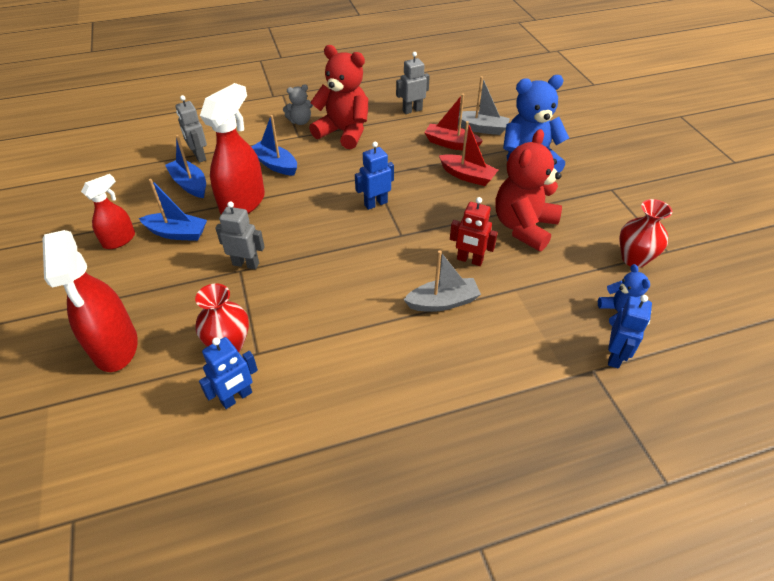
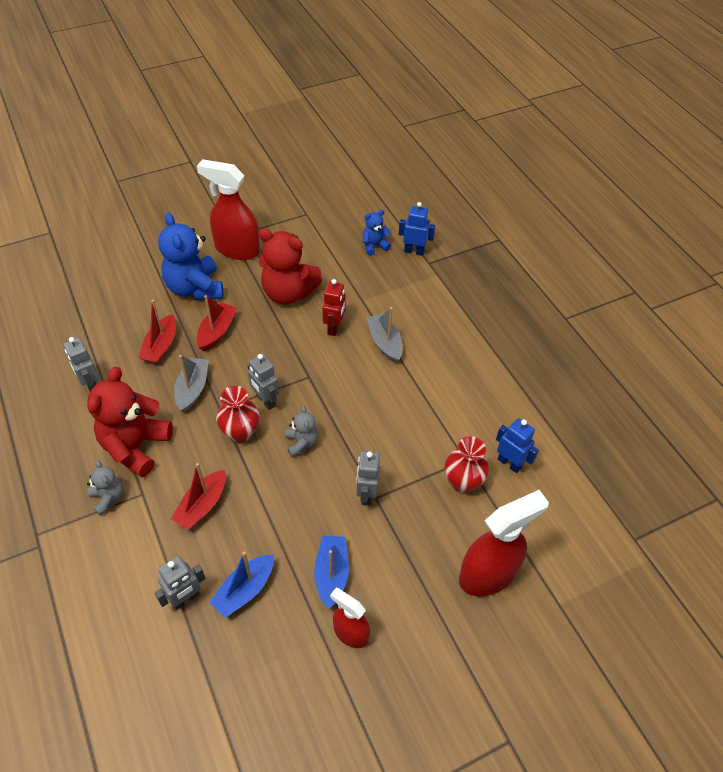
camera: 100 degrees left, 5 degrees up
(243, 203) = (274, 522): red spray bottle -> red spray bottle (237, 249)
(275, 164) = (202, 506): blue boat -> red boat
(319, 224) = (301, 443): none -> grey teddy bear
(375, 203) = (265, 401): blue robot -> grey robot
(481, 128) = (132, 322): grey boat -> grey boat (192, 389)
(634, 259) = (317, 232): red vase -> red vase (240, 433)

